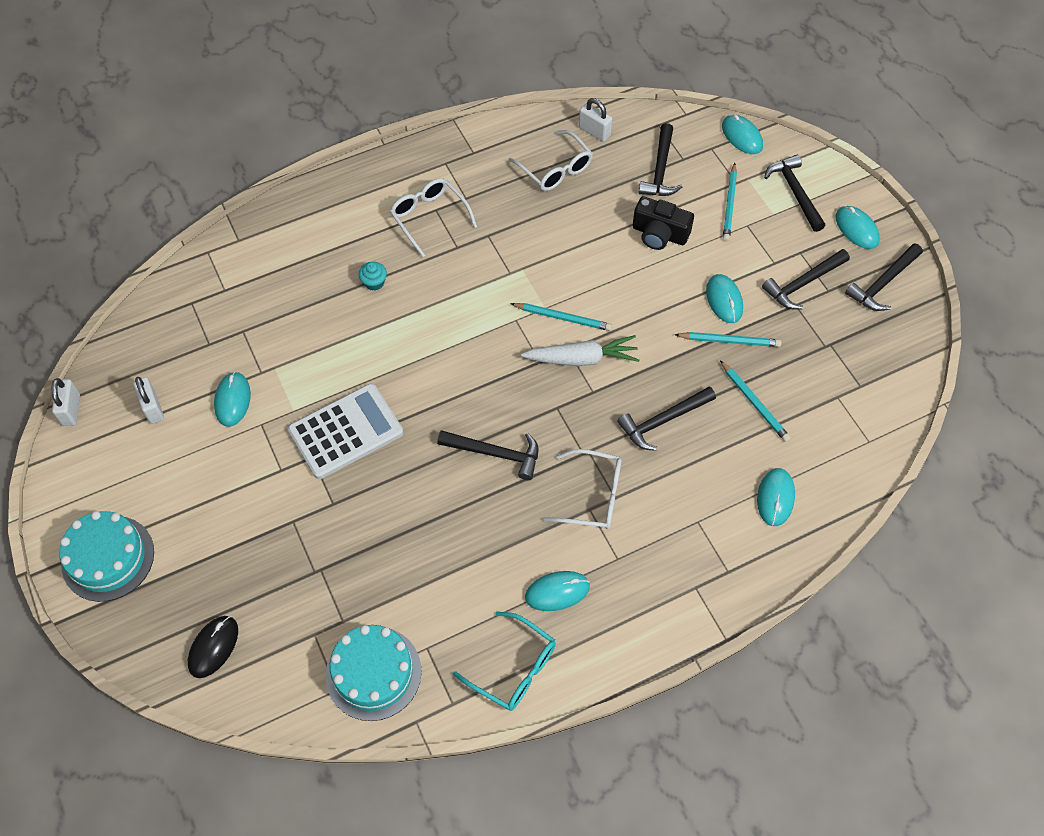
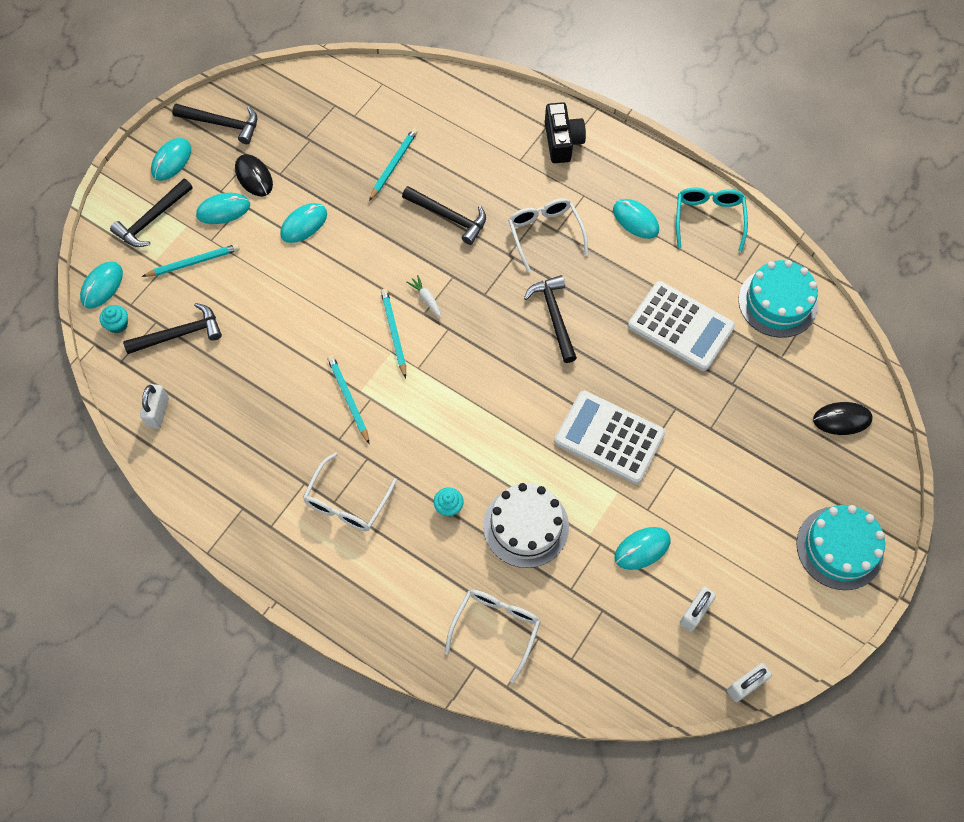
camera: 120 degrees left, 5 degrees up
(317, 327) = (526, 526): none -> white cake
(410, 560) = (680, 326): none -> white calculator
(555, 169) = (226, 422): white glasses -> white glasses (496, 628)
(582, 359) = (426, 299): white carrot -> white carrot, size x0.49
(659, 234) = (258, 301): black camera -> black camera (562, 141)
(696, 134) = (118, 324): none -> turquoise cupcake
(729, 341) = (344, 204): turquoise pencil -> turquoise pencil (348, 399)
(775, 498) = (468, 121): turquoise mouse -> turquoise mouse (223, 210)
(803, 283) = (254, 177): black hammer -> black mouse

